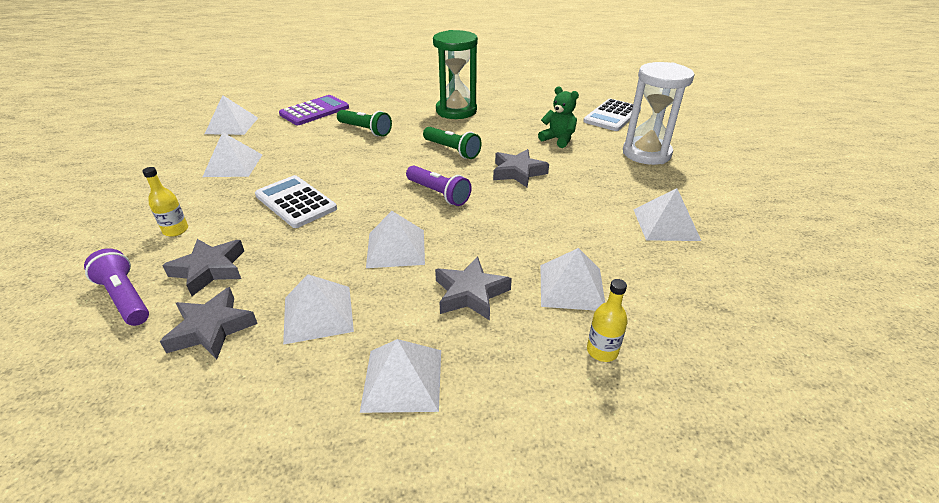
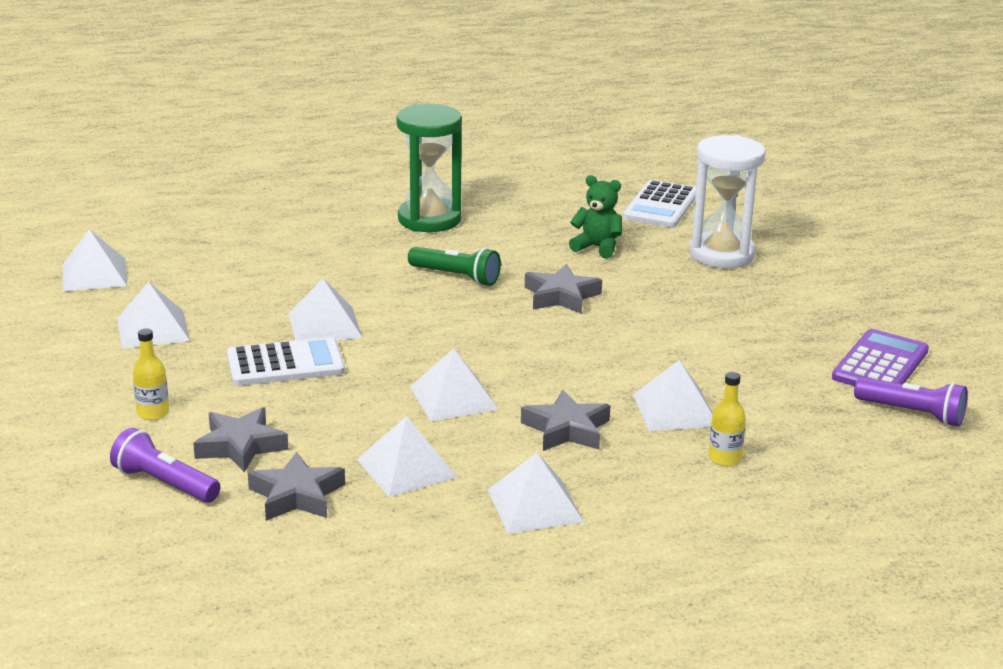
camera: 15 degrees left, 10 degrees down
(296, 202) = (285, 364): white calculator -> white calculator turned 135 degrees clockwise
(314, 111) = (208, 240): purple calculator -> purple calculator (880, 364)
(365, 130) = (310, 261): green flashlight -> none
(438, 194) = (470, 333): purple flashlight -> purple flashlight (912, 414)
(665, 224) = (764, 336): white pyramid -> white pyramid (324, 325)

